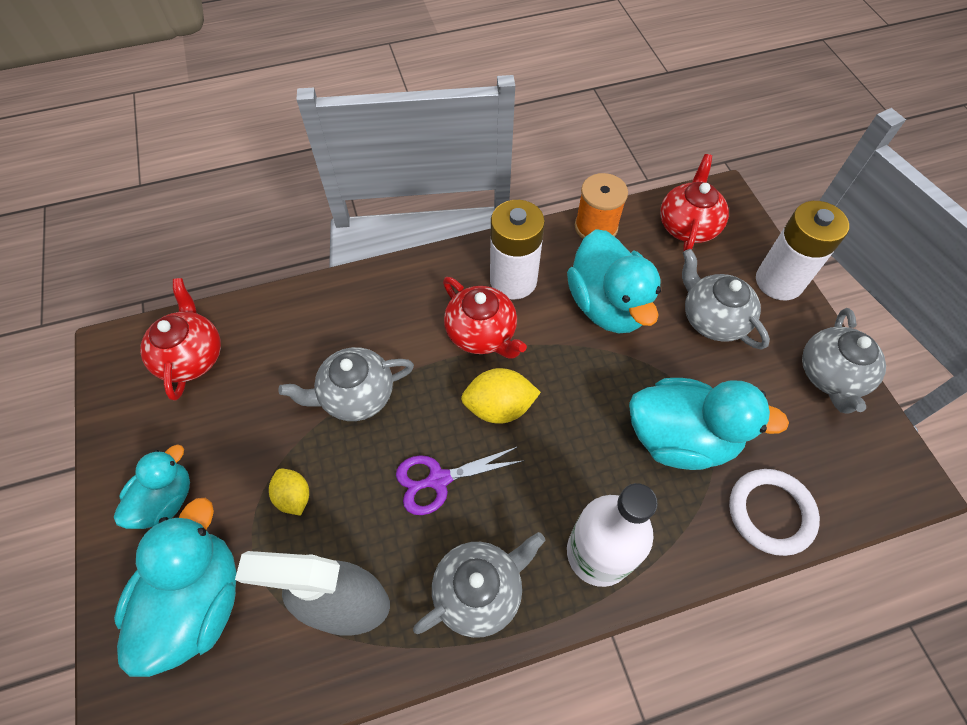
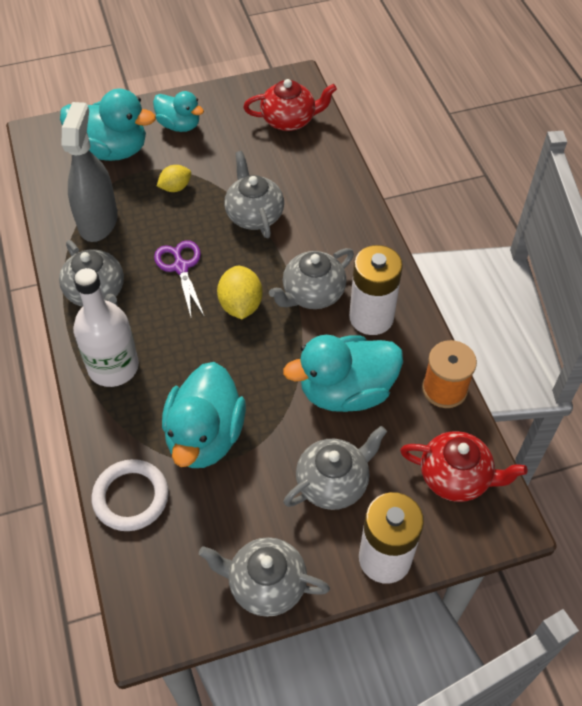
camera: 90 degrees right, 5 degrees down
(482, 333) = (312, 294): red teapot -> grey teapot

